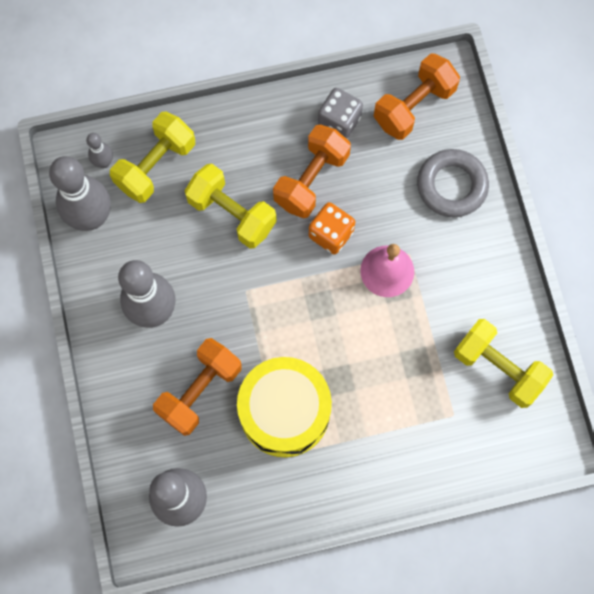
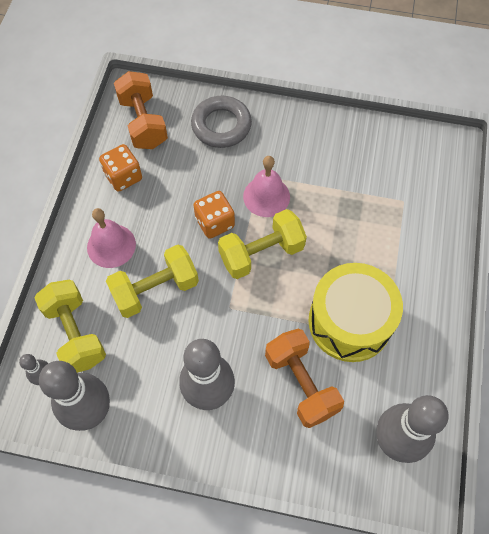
camera: 65 degrees left, 10 degrees down
(258, 150) = (111, 245): none -> pink bell
(311, 179) = (160, 217): orange dumbbell -> none
(339, 121) = (123, 177): grey dice -> orange dice
(498, 368) = (379, 156): yellow dumbbell -> yellow dumbbell (261, 253)

